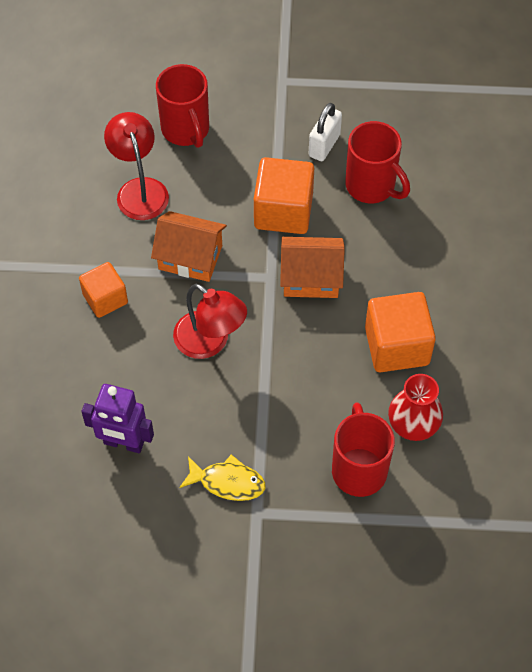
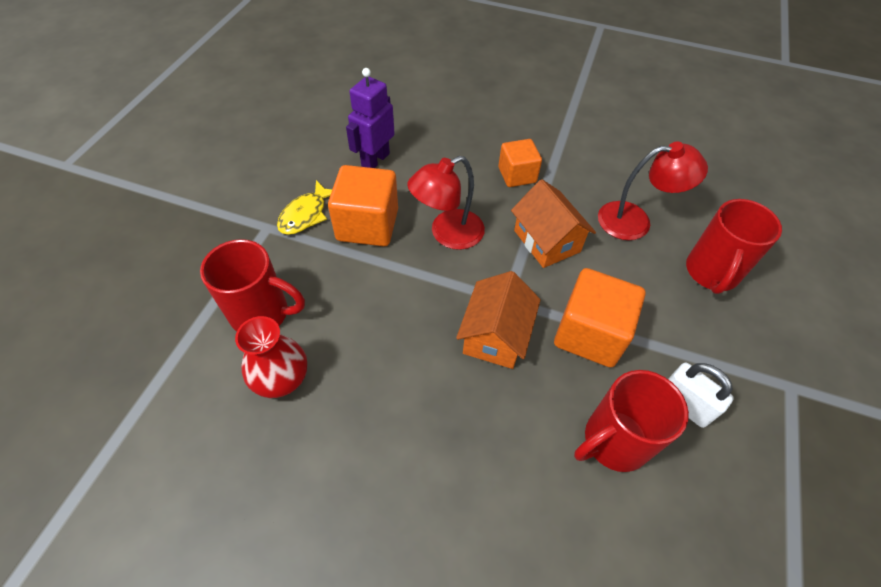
camera: 105 degrees right, 5 degrees down
(186, 130) = (711, 273): red mug -> red mug turned 60 degrees counterclockwise
(190, 257) = (547, 241): orange house -> orange house turned 60 degrees counterclockwise
(397, 346) = (381, 394): orange cube -> orange cube (367, 225)

